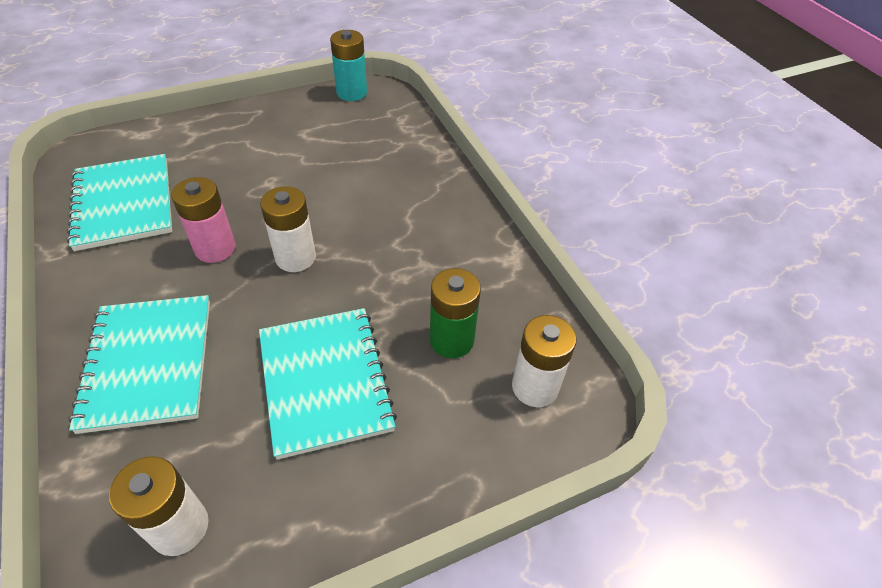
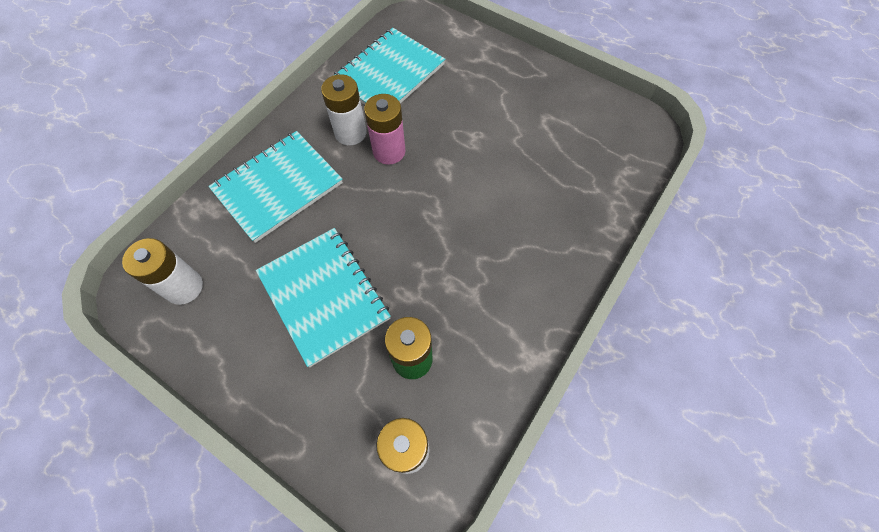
camera: 60 degrees right, 15 degrees up
(295, 257) = (416, 203): white battery -> white battery (350, 133)
(325, 381) = (324, 296): turquoise notebook -> turquoise notebook turned 75 degrees counterclockwise
(351, 93) = (626, 114): turquoise battery -> none

